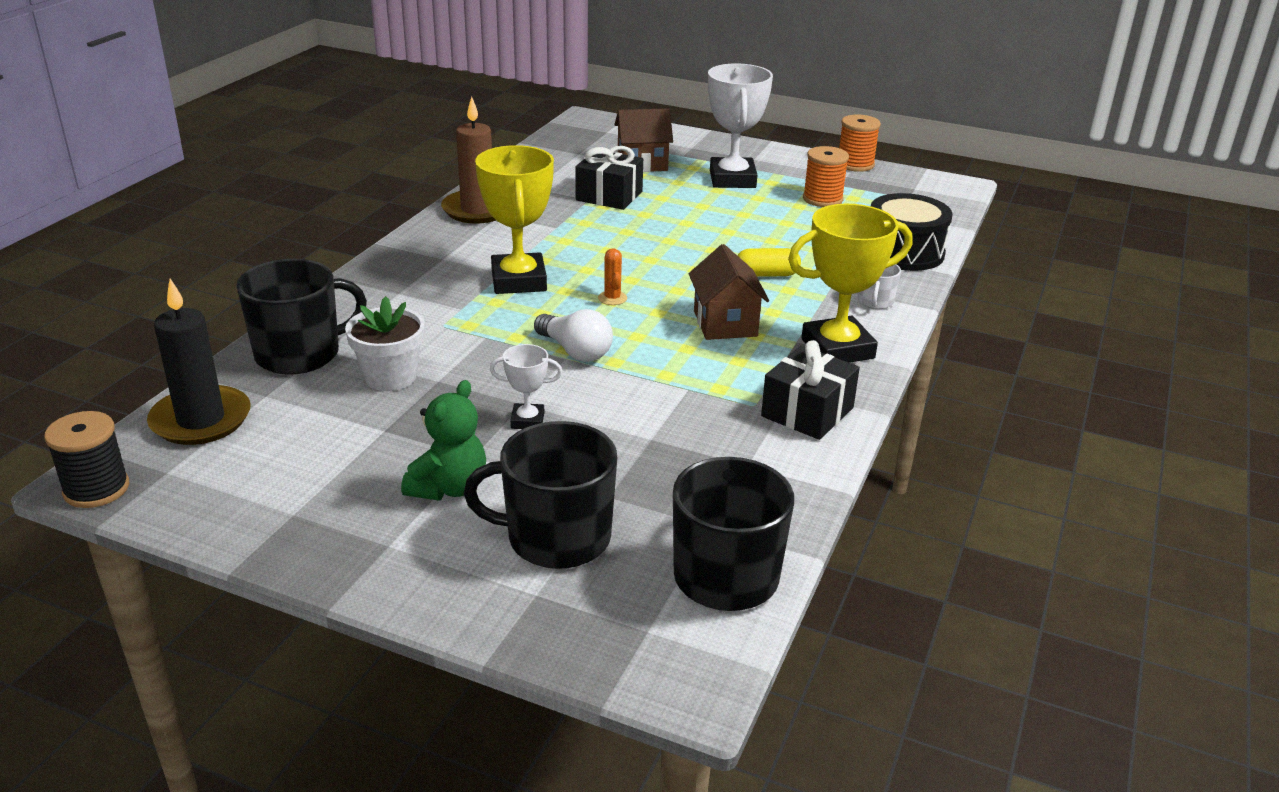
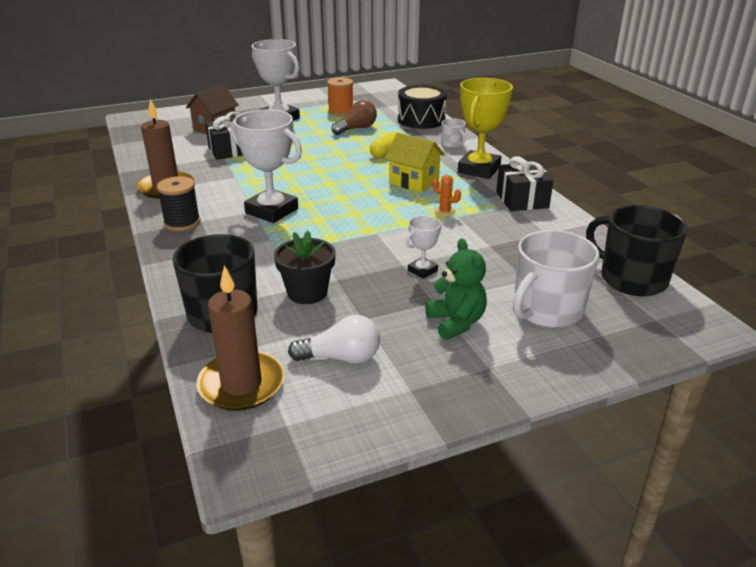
camera: 45 degrees left, 0 degrees up
(96, 489) = (261, 468): black spool -> black spool (182, 222)
(201, 420) = (241, 384): black candle -> brown candle
(390, 377) = (307, 293): white flower pot -> black flower pot
(519, 281) = (272, 211): yellow trophy -> white trophy
(556, 538) = (546, 310): black mug -> white mug
(575, 351) = (374, 228): white light bulb -> white light bulb (341, 358)
(612, 298) = (339, 196): orange cactus -> orange cactus (445, 211)
(725, 323) = (414, 182): brown house -> yellow house
(795, 229) = (356, 129): none -> brown light bulb
(855, 164) = (323, 91): orange spool -> none

